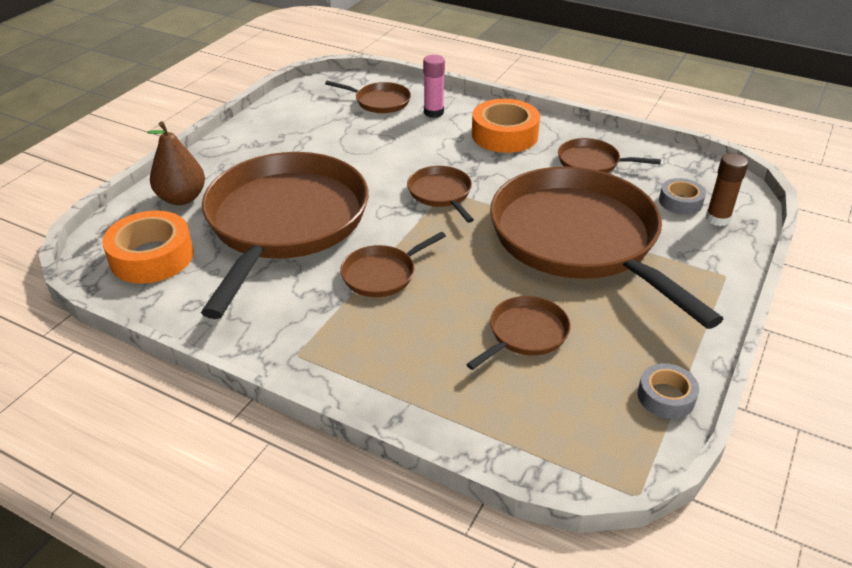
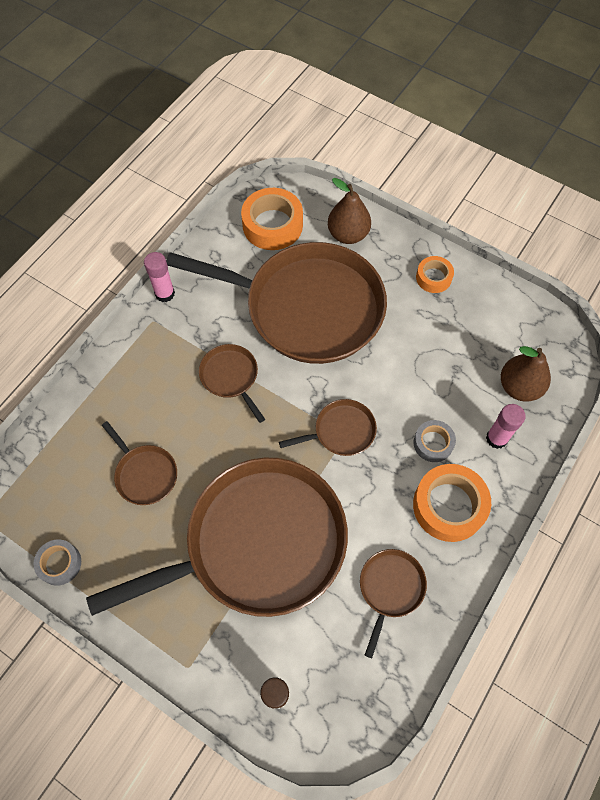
camera: 95 degrees right, 25 degrees up
(251, 347) = (165, 293): none -> pink glue stick
(253, 143) = (433, 278): none -> orange tape
(380, 101) = (519, 387): brown pan -> brown pear
(680, 202) = (309, 664): grey tape -> grey tape (433, 443)

